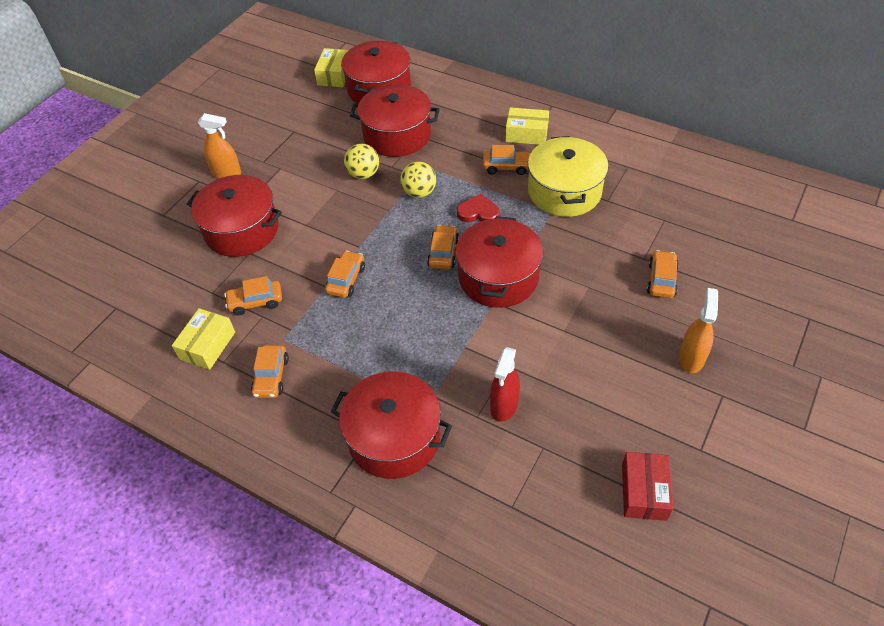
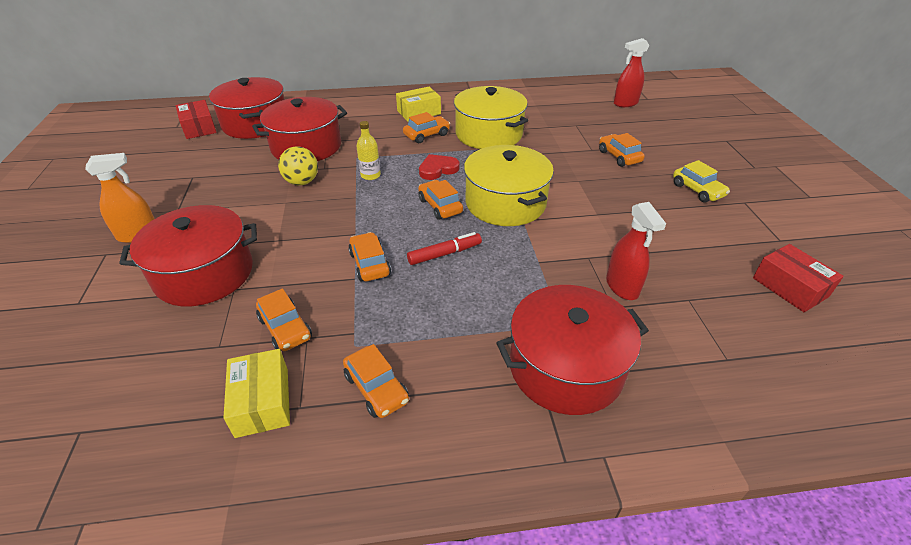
camera: 40 degrees left, 10 degrees down
(255, 302) = (285, 328): orange car -> orange car turned 75 degrees counterclockwise
(334, 75) = (199, 128): yellow box -> red box
(404, 300) = (445, 254): none -> red marker
(419, 192) = (370, 175): yellow ball -> yellow bottle
(498, 277) = (505, 203): red pot -> yellow pot
(691, 358) = (697, 190): orange spray bottle -> yellow car
(756, 215) = (625, 103): none -> red spray bottle

